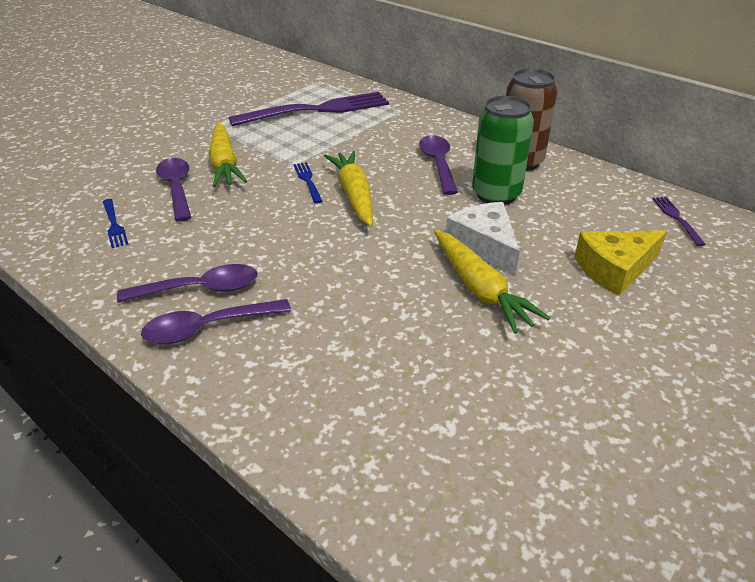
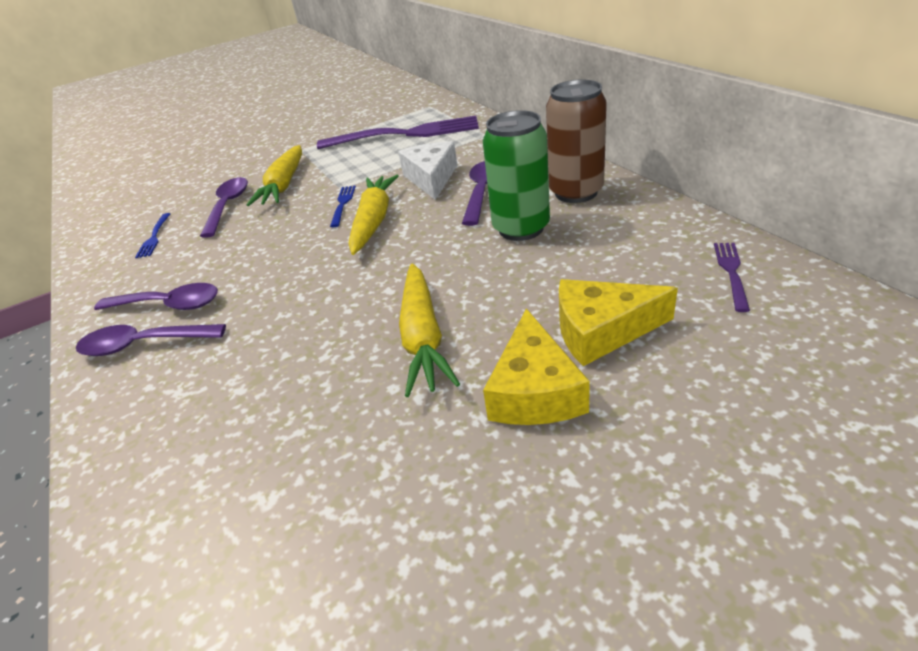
camera: 25 degrees right, 0 degrees up
(484, 245) = (466, 285): white cheese -> white cheese (431, 178)
(596, 317) = (534, 390): none -> yellow cheese

